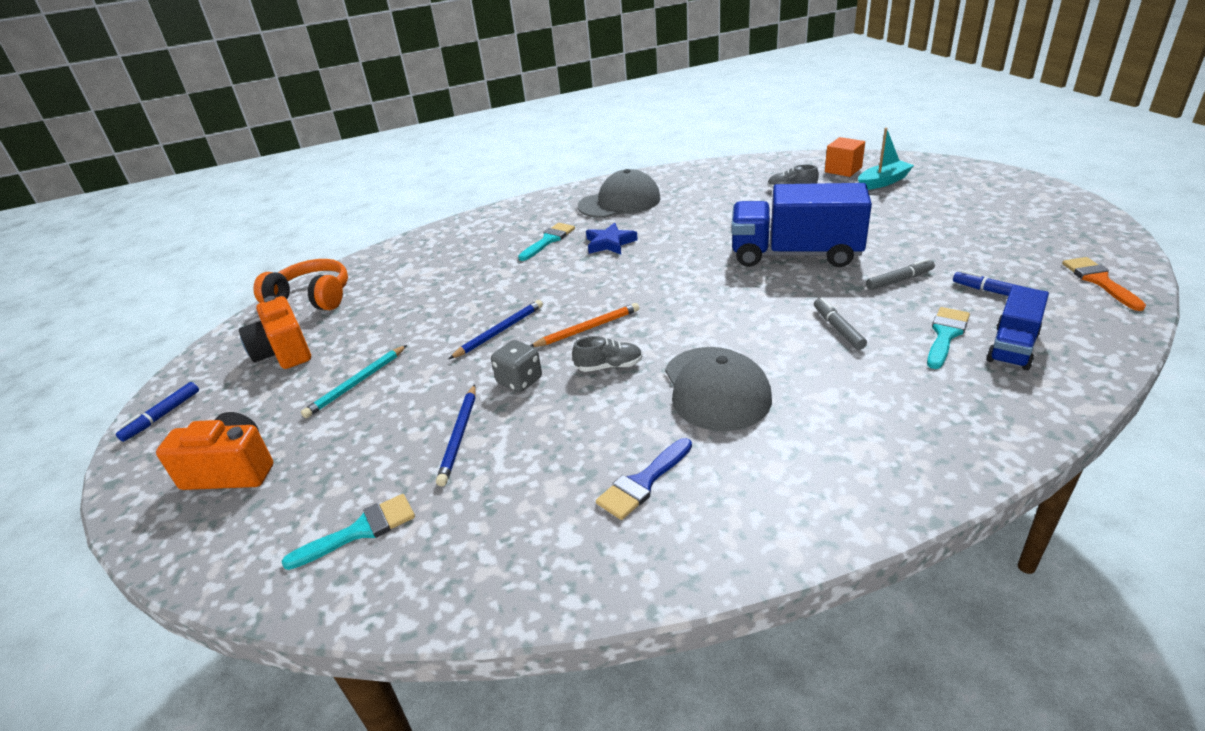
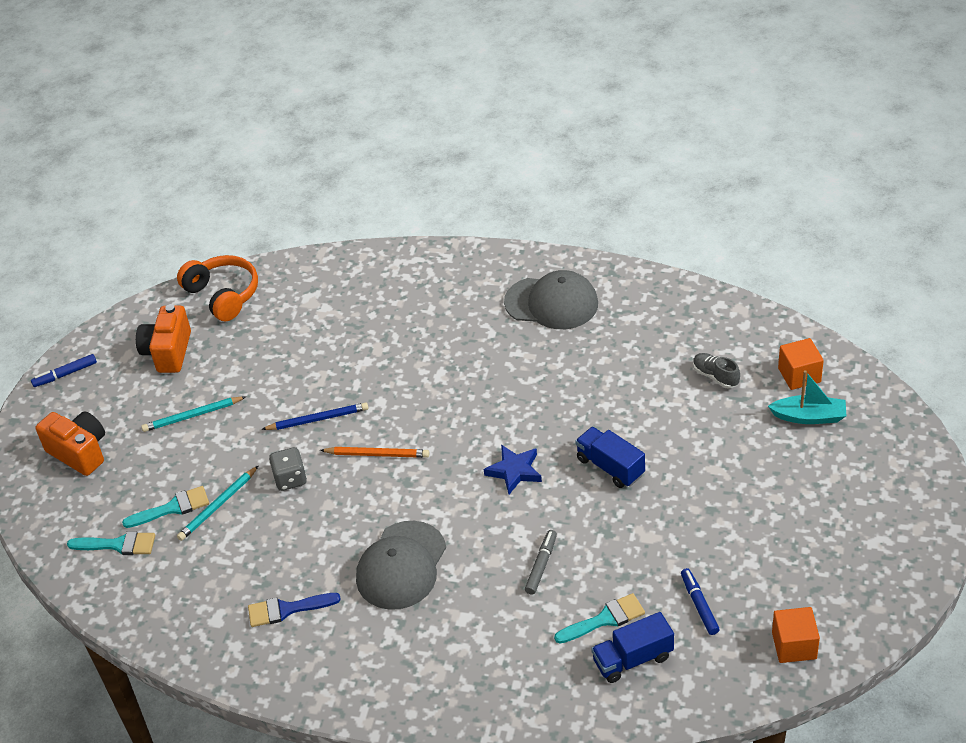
camera: 35 degrees right, 10 degrees up
(459, 436) = (218, 505): blue pencil -> turquoise pencil
(548, 240) = (445, 325): turquoise brush -> turquoise brush (172, 508)
(609, 366) = (356, 502): grey shoe -> none
(610, 243) = (487, 360): blue star -> blue star (514, 471)
(795, 254) = (610, 467): blue truck -> blue truck, size x0.55
(899, 280) = (649, 547): grey marker -> none
(1099, 281) = (794, 645): orange brush -> orange cube

